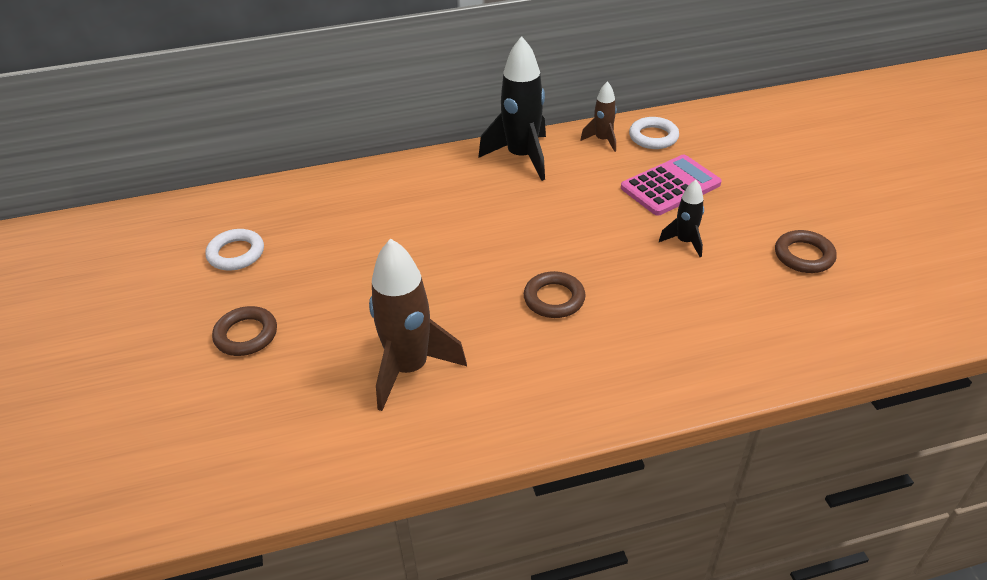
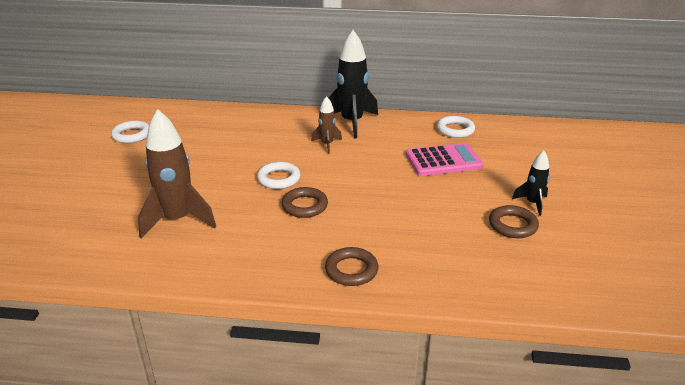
camera: 20 degrees right, 10 degrees down
(246, 335) = (100, 177): brown ring -> brown ring (351, 270)
(492, 268) = (279, 179): none -> white ring
(602, 140) = (416, 124): brown rocket -> brown rocket (327, 144)
(684, 242) = (426, 195): black rocket -> black rocket (532, 203)

